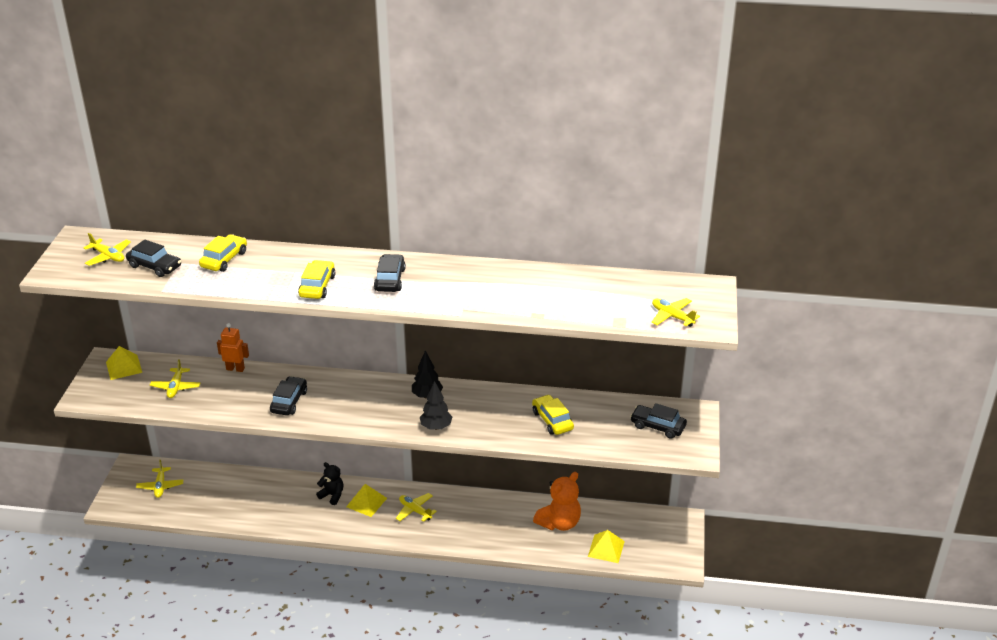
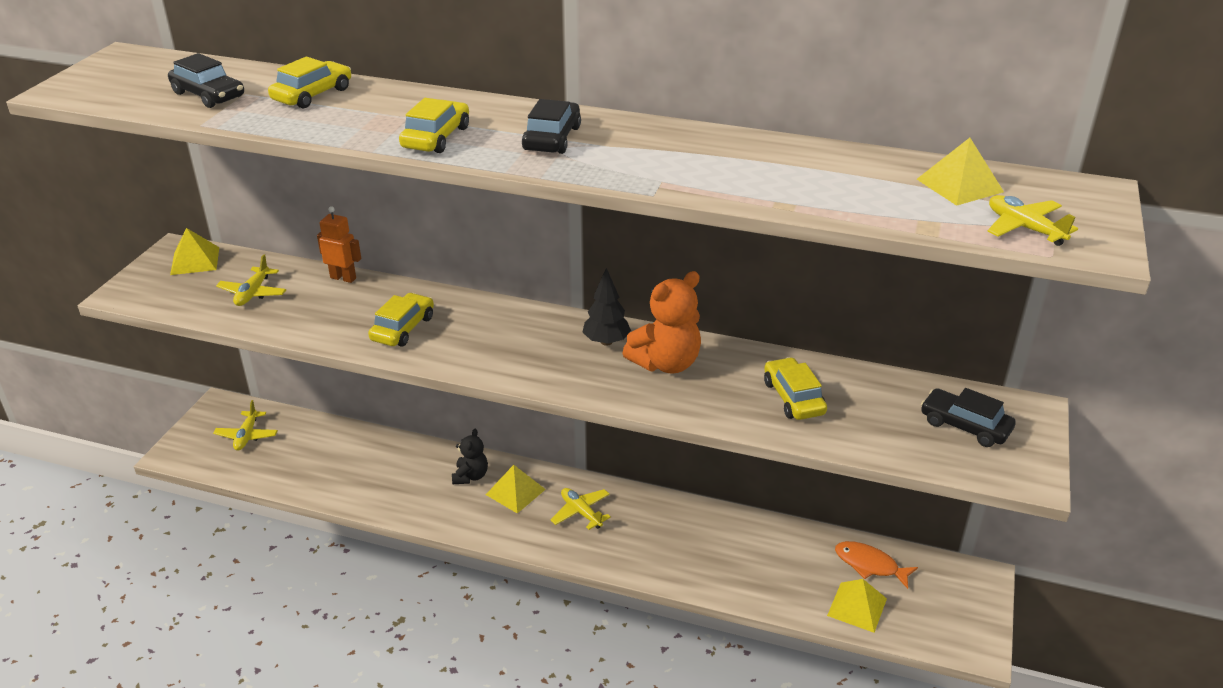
camera: 10 degrees right, 0 degrees up
(108, 256) = (150, 79): yellow plane -> none
(289, 401) = (403, 328): black car -> yellow car
(332, 495) = (470, 476): black teddy bear -> black teddy bear turned 60 degrees clockwise
(436, 427) = (610, 387): black tree -> none
(559, 523) = (789, 557): orange teddy bear -> orange teddy bear (666, 363)
(612, 521) = (869, 565): none -> orange fish
(636, 290) = (959, 185): none -> yellow pyramid

